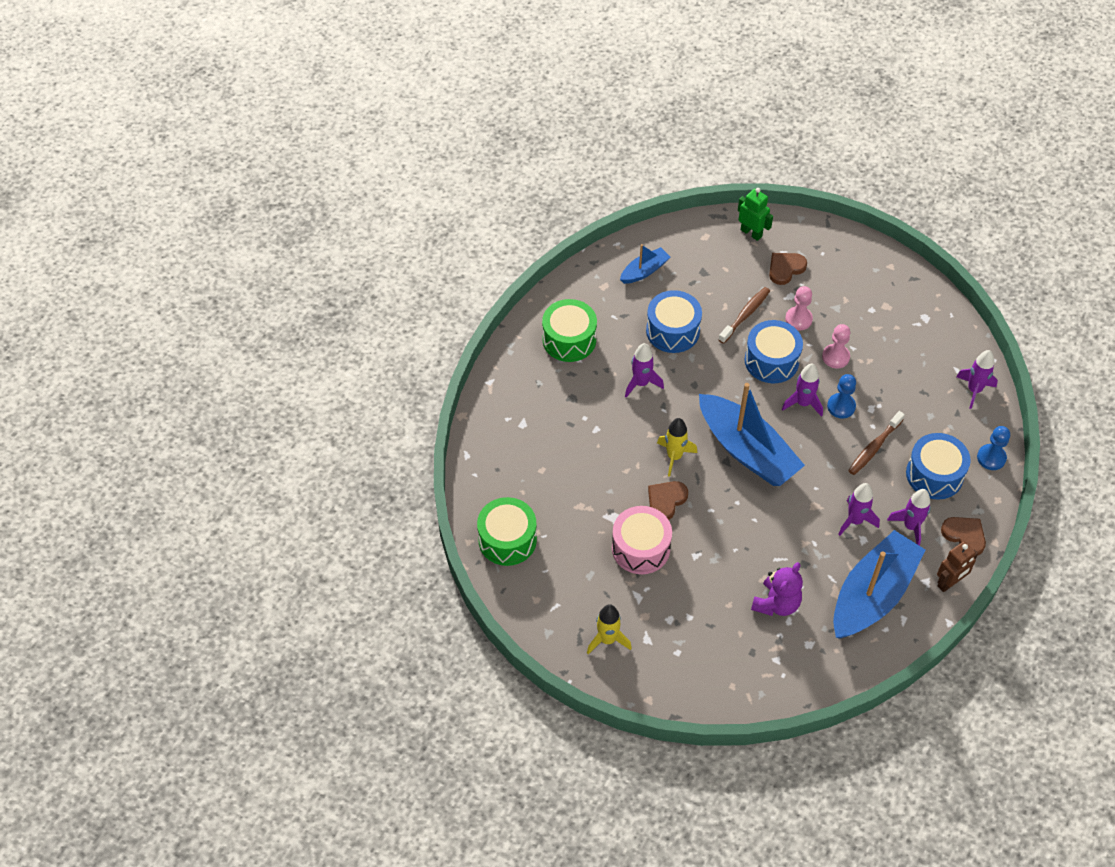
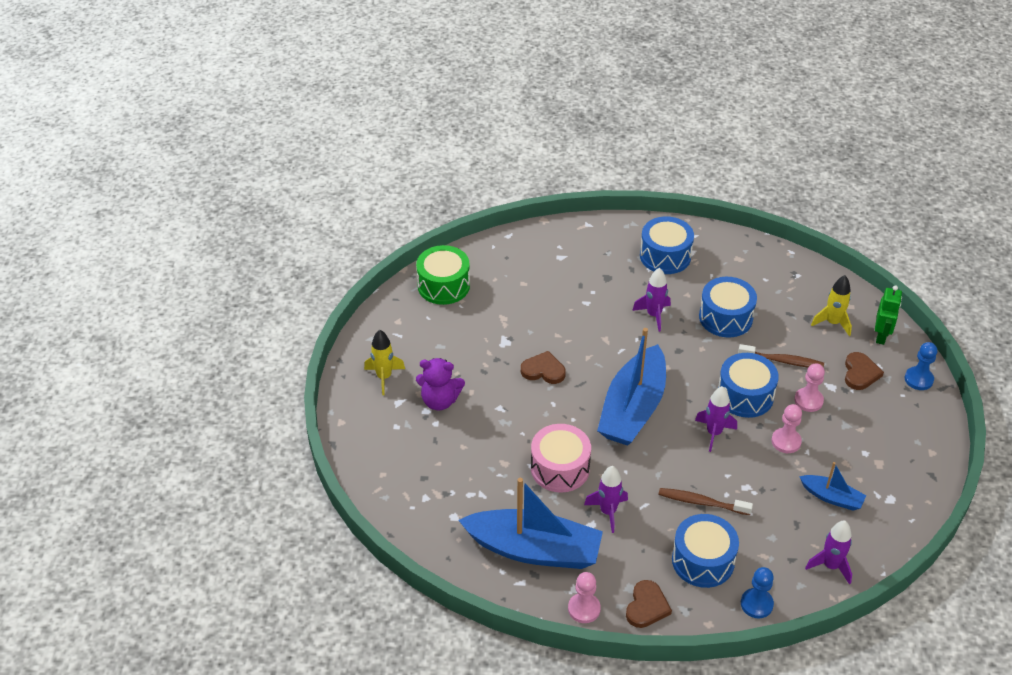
camera: 65 degrees right, 10 degrees down
(569, 339) = (665, 256): green drum -> blue drum
(640, 548) = (485, 369): pink drum -> pink drum (560, 468)
(644, 271) = (776, 278): blue boat -> blue boat (832, 497)
(674, 457) = (592, 361): yellow rocket -> yellow rocket (832, 323)
(776, 603) = (483, 479): purple teddy bear -> purple teddy bear (440, 401)
(785, 269) = (860, 373): brown heart -> brown heart turned 75 degrees clockwise
(841, 406) = (731, 463): blue pawn -> blue pawn (918, 379)
(910, 526) = (629, 558): purple rocket -> none
(949, 583) = (584, 609): brown robot -> pink pawn

